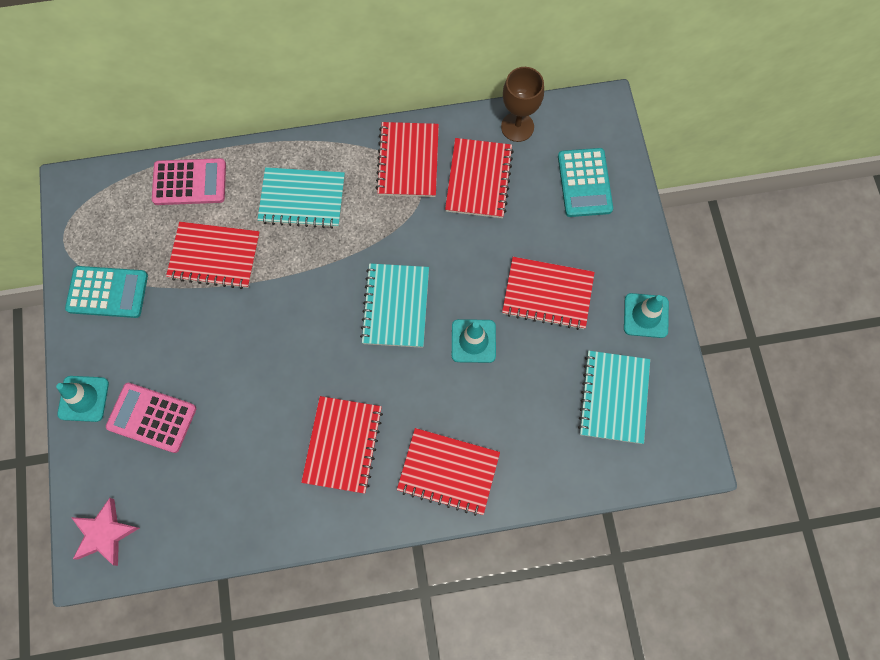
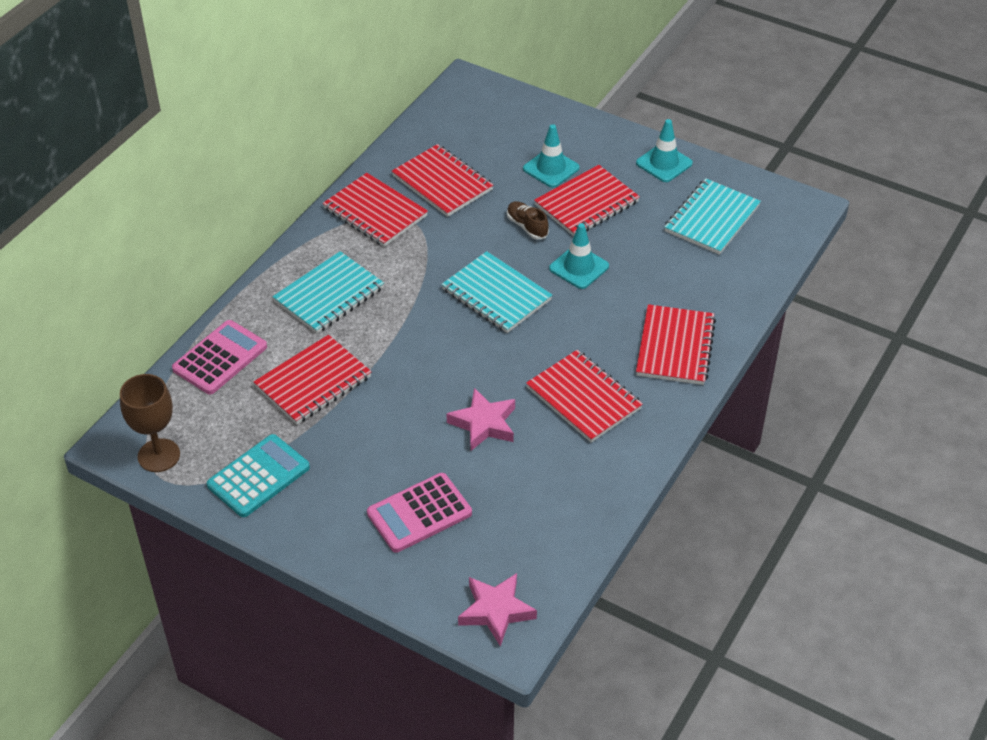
camera: 50 degrees left, 25 degrees down
(83, 398) = (345, 554): turquoise traffic cone -> turquoise traffic cone (551, 168)
(264, 396) = (484, 424): none -> pink star
(448, 472) = (675, 347): red notebook -> red notebook turned 45 degrees counterclockwise
(485, 272) = (527, 226): none -> brown shoe
(517, 127) = (423, 135): brown goblet -> brown goblet (159, 455)
(584, 183) = (517, 129): turquoise calculator -> none
(614, 397) = (712, 219): turquoise notebook -> turquoise notebook turned 75 degrees clockwise

